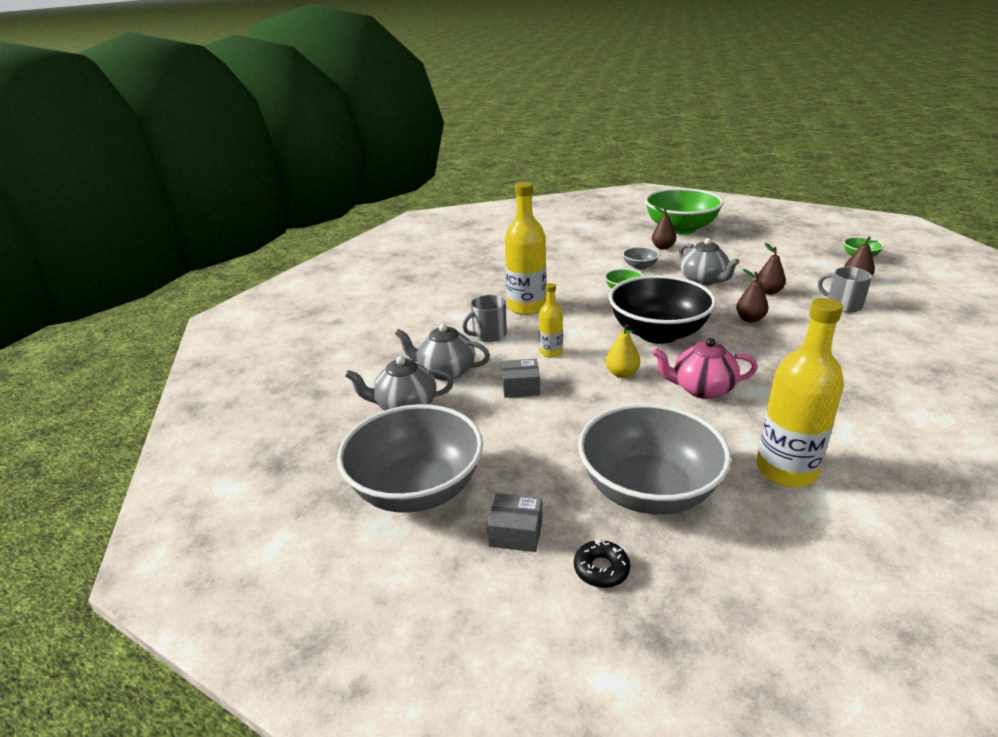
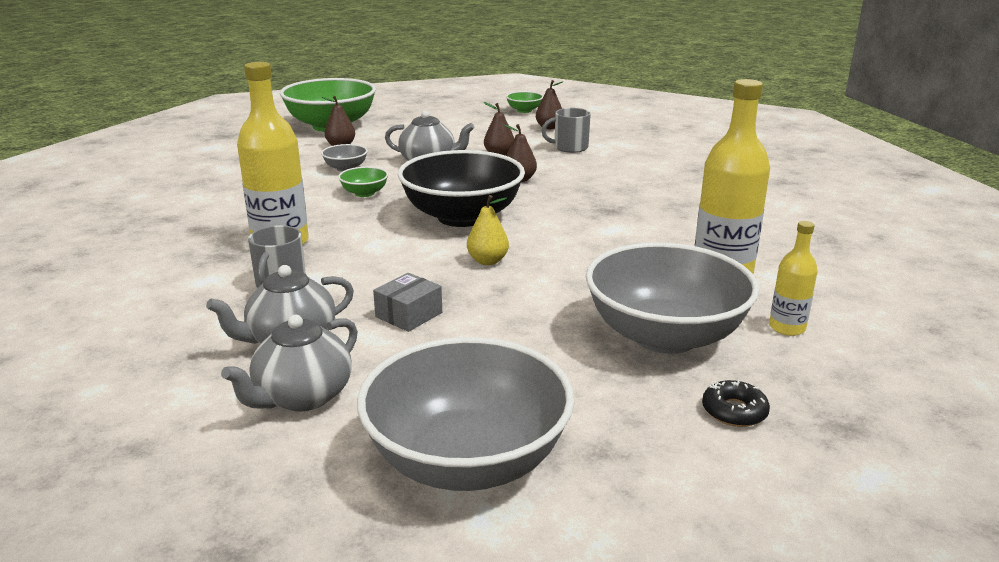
camera: 50 degrees left, 5 degrees down
(516, 532) = (627, 431): grey box -> none
(551, 352) = (385, 272): yellow bottle -> yellow bottle (787, 328)
(701, 389) = (573, 244): pink teapot -> none

